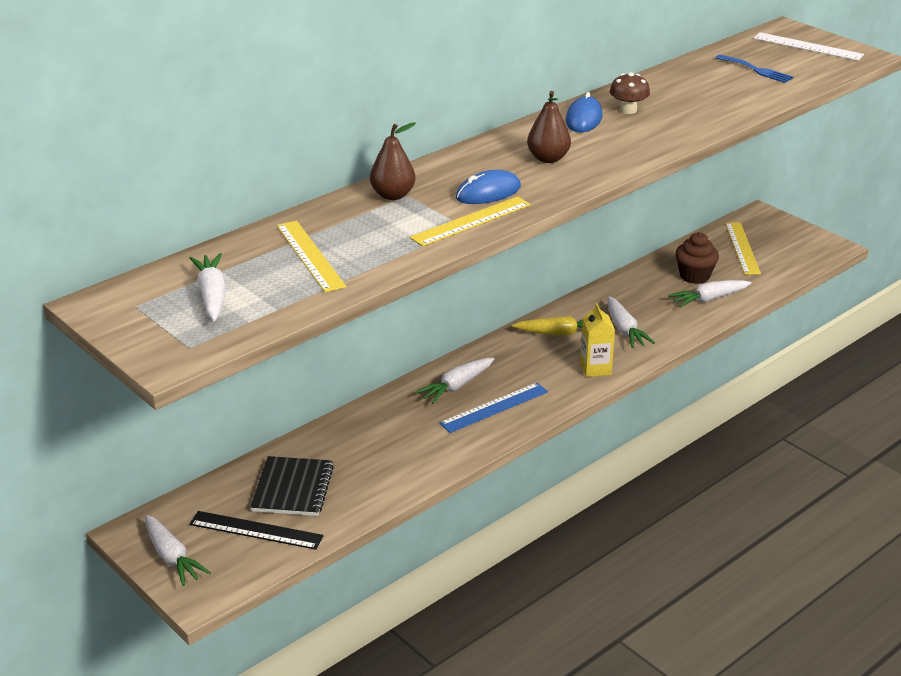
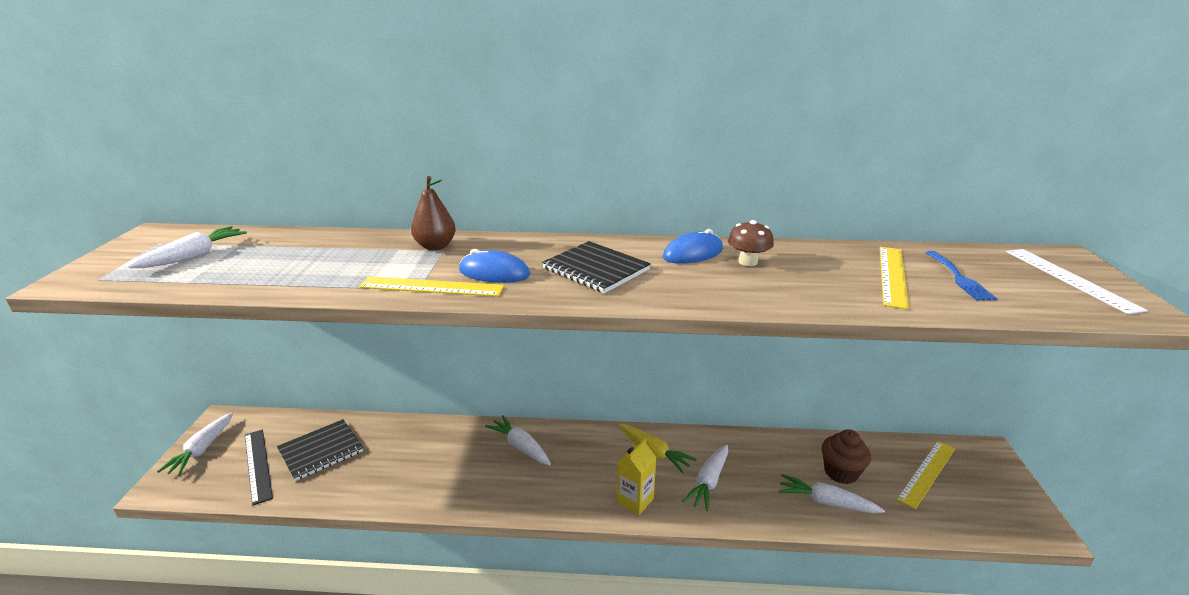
camera: 45 degrees right, 5 degrees down
(310, 255) = (295, 259): yellow ruler -> yellow ruler (892, 275)
(456, 386) = (520, 446): white carrot -> white carrot turned 45 degrees clockwise
(494, 407) = (516, 481): blue ruler -> none
(548, 158) = (596, 269): brown pear -> black notebook

